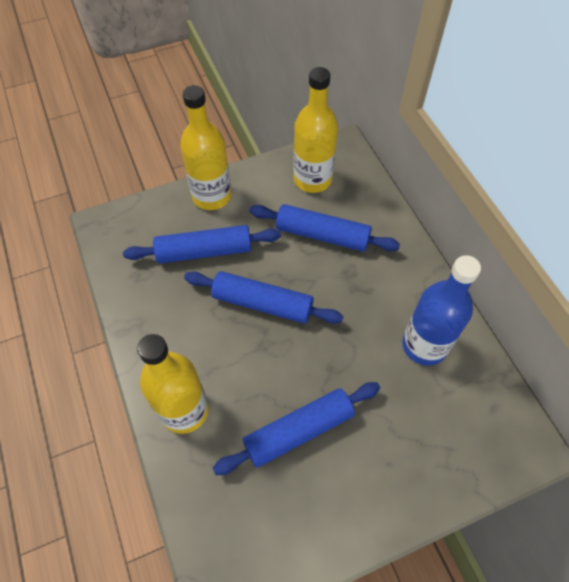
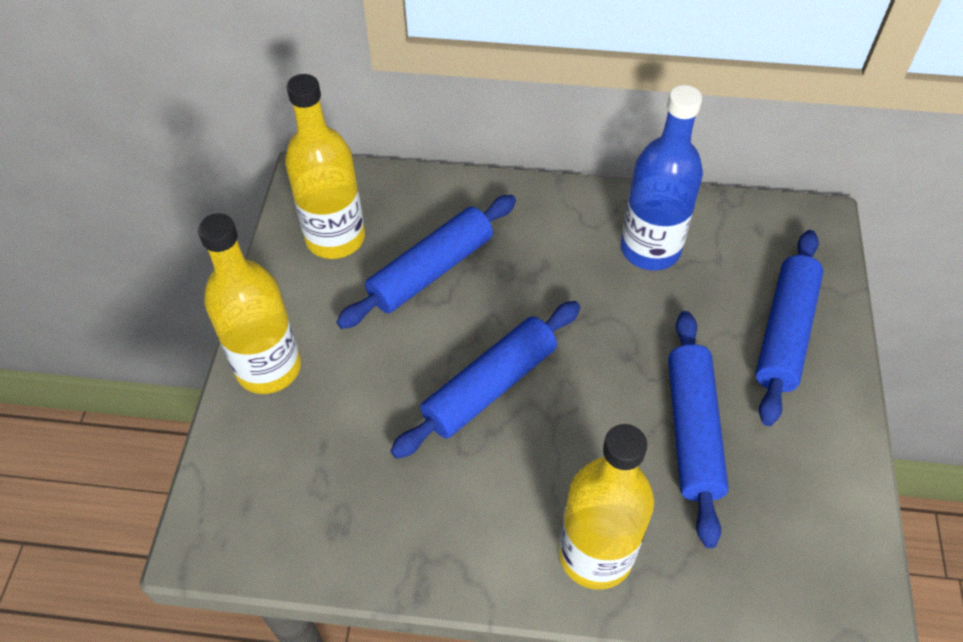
camera: 60 degrees left, 5 degrees down
(204, 251) = (357, 419): blue rolling pin -> blue rolling pin (784, 332)

